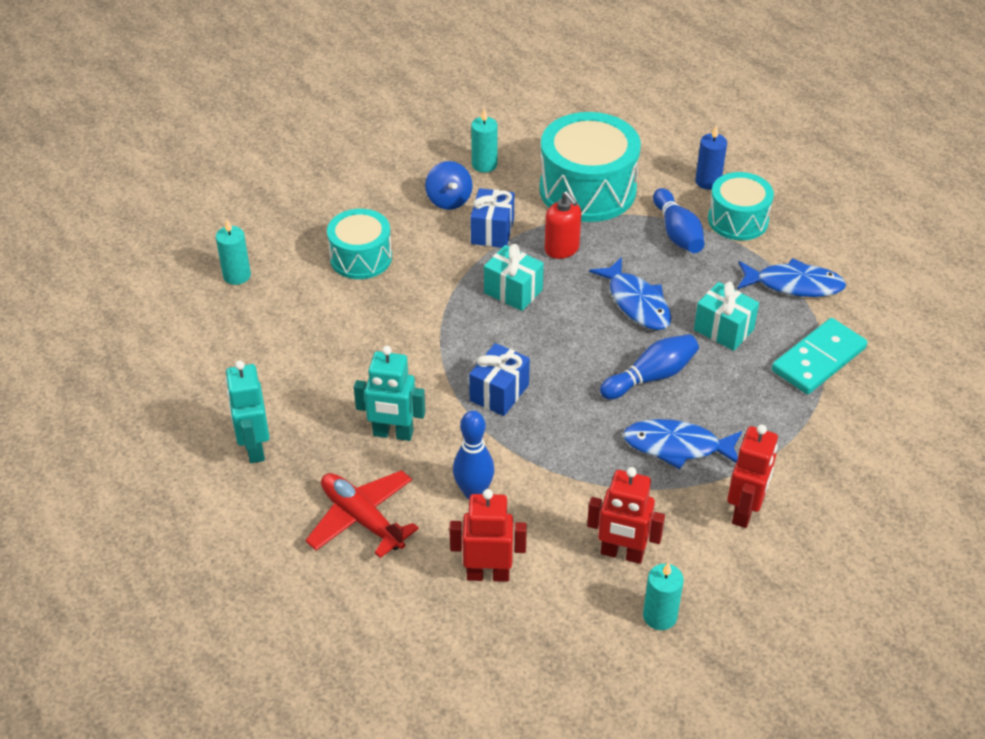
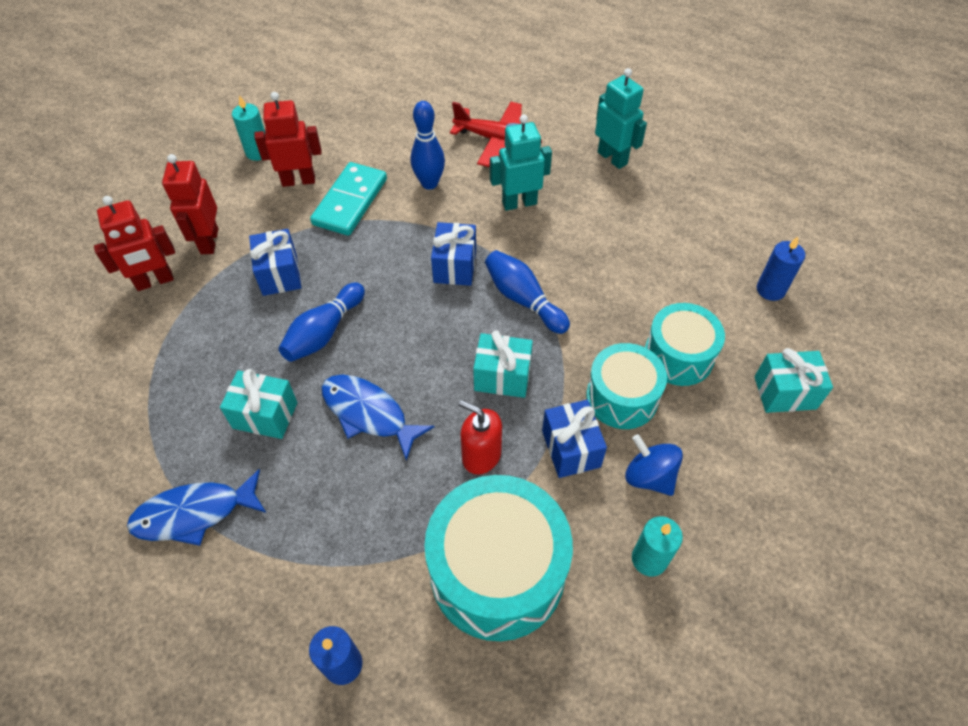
camera: 155 degrees right, 10 degrees up
(237, 275) = (770, 290): turquoise candle -> blue candle
(305, 210) = (785, 393): none -> turquoise gift
(488, 574) = (389, 138): red robot -> red robot (155, 281)
(677, 233) = (356, 541): blue bowling pin -> blue bowling pin (523, 299)
(677, 446) = (280, 274): blue fish -> blue gift
(738, 220) = (284, 600): turquoise drum -> turquoise drum (622, 397)
(818, 359) = (156, 416): turquoise domino -> turquoise domino (350, 202)

